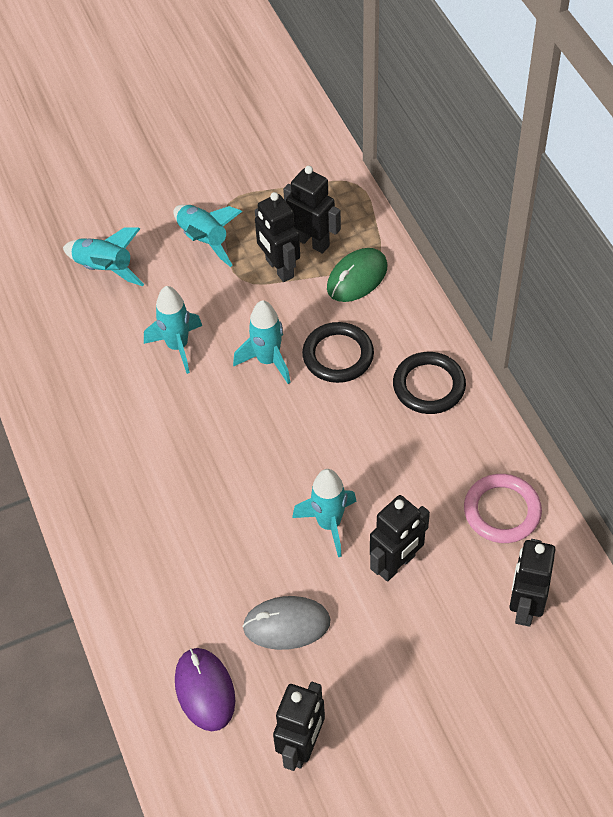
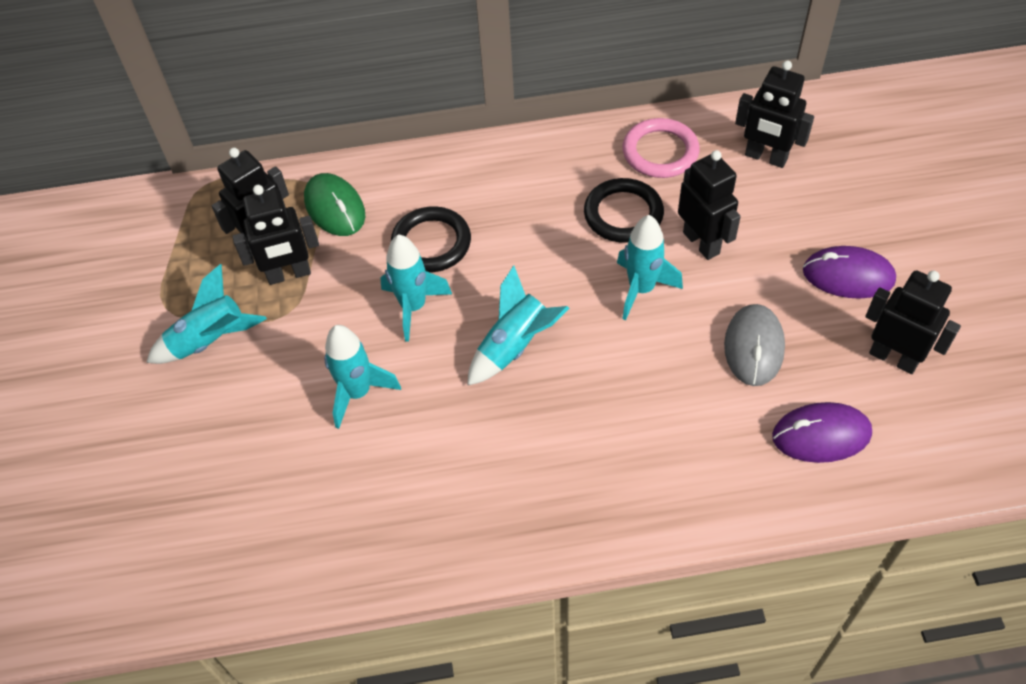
camera: 75 degrees left, 0 degrees up
(105, 269) = (202, 456): turquoise rocket -> turquoise rocket (515, 346)
(390, 698) = (848, 276): none -> purple mouse
(429, 386) = (498, 176): black ring -> black ring (623, 214)

